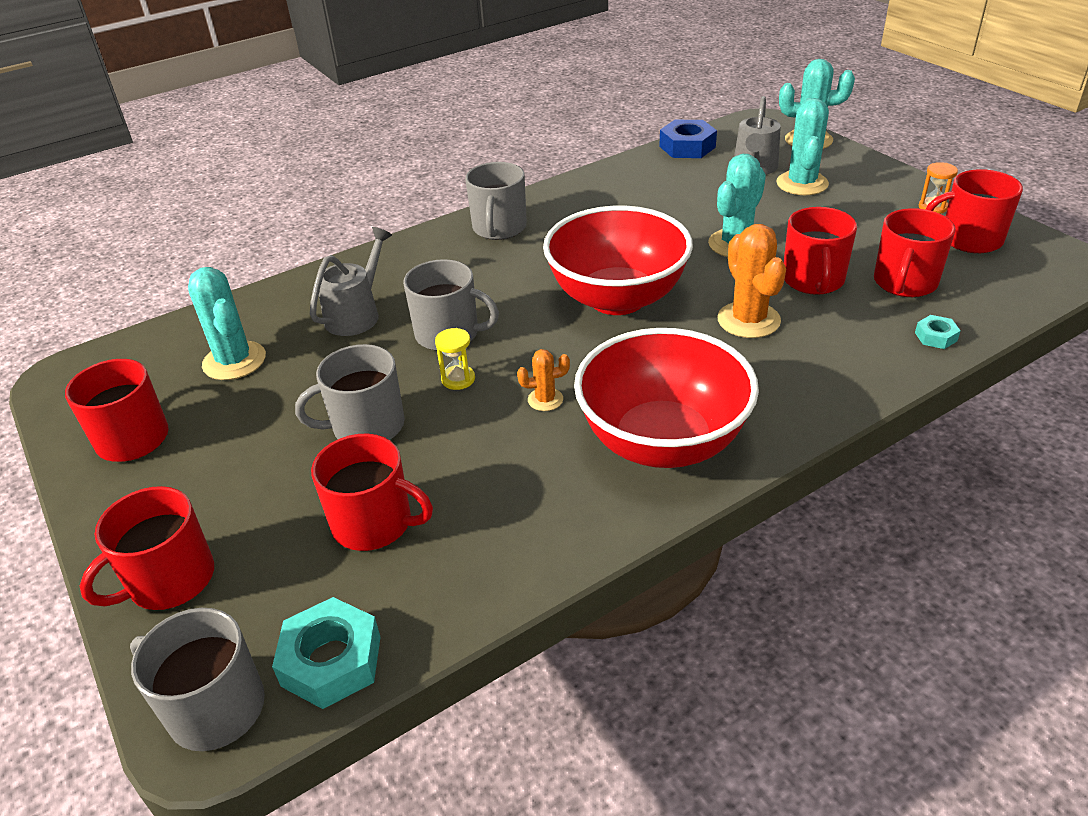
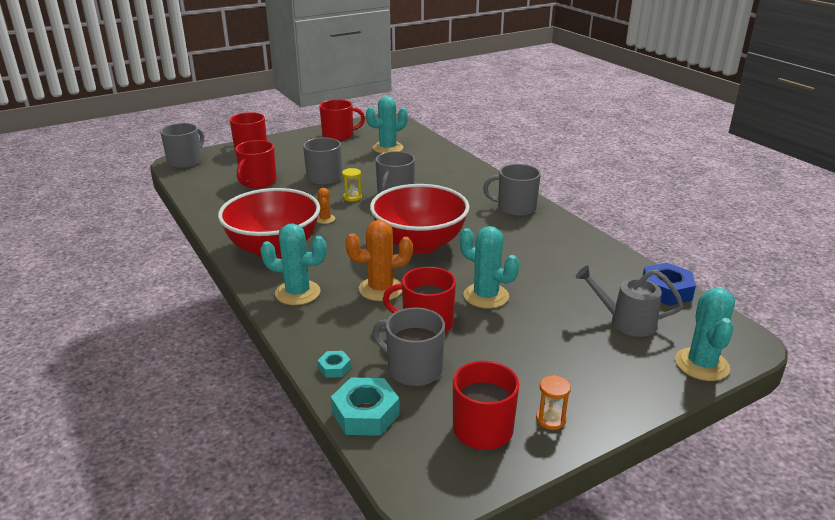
camera: 90 degrees right, 10 degrees down
(331, 661) = (191, 178): turquoise nut -> turquoise nut (365, 414)
(357, 314) = (421, 171): grey watering can -> none
(802, 184) = (596, 344): turquoise cactus -> turquoise cactus (297, 293)
(904, 283) = (413, 369): red mug -> grey mug

